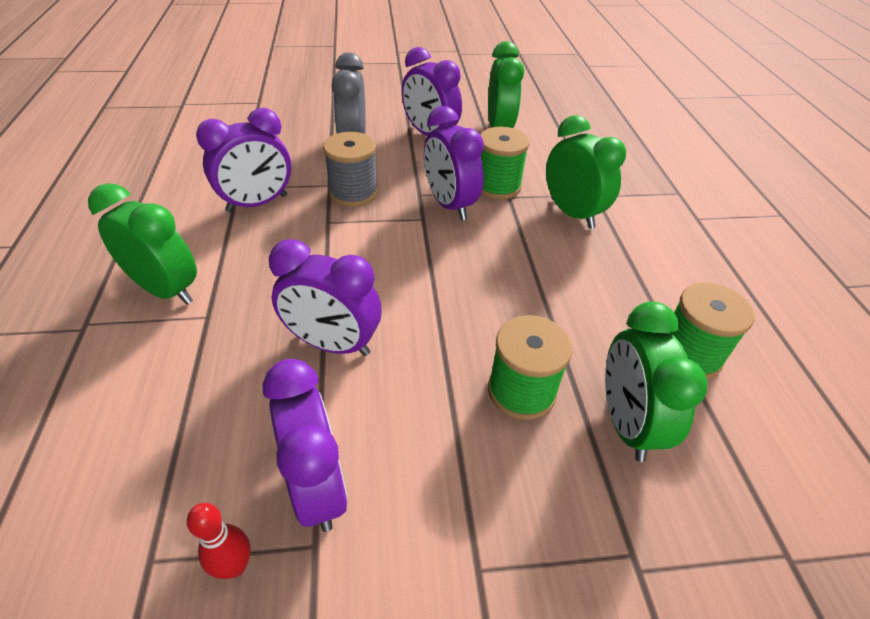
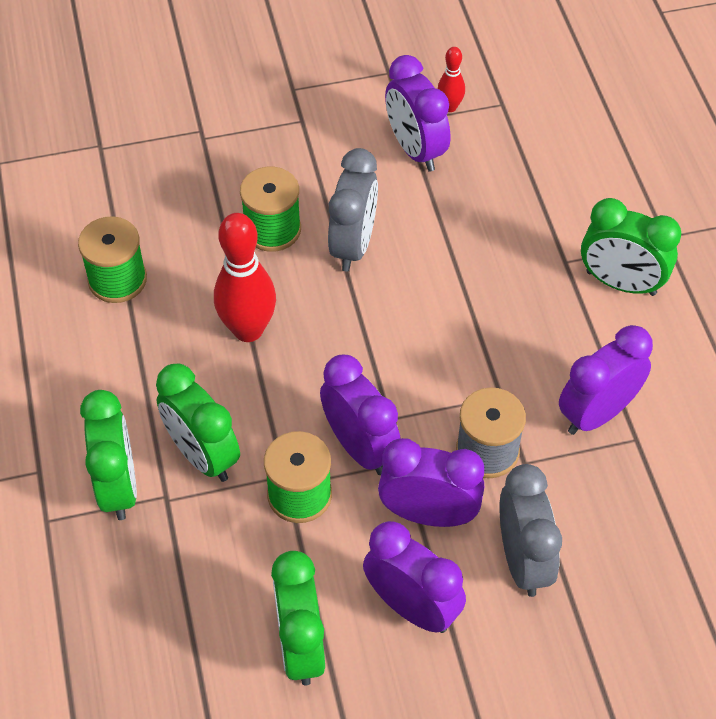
camera: 175 degrees right, 10 degrees up
(332, 344) = (441, 249): purple clock -> purple clock (428, 514)
(429, 361) = (353, 245): none -> grey clock
(543, 292) = (248, 330): none -> red bowling pin
(625, 423) = (189, 215): green clock -> green clock (118, 486)

